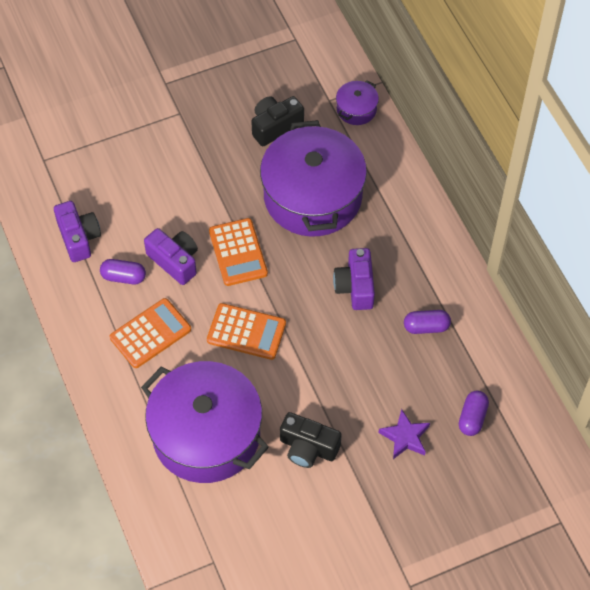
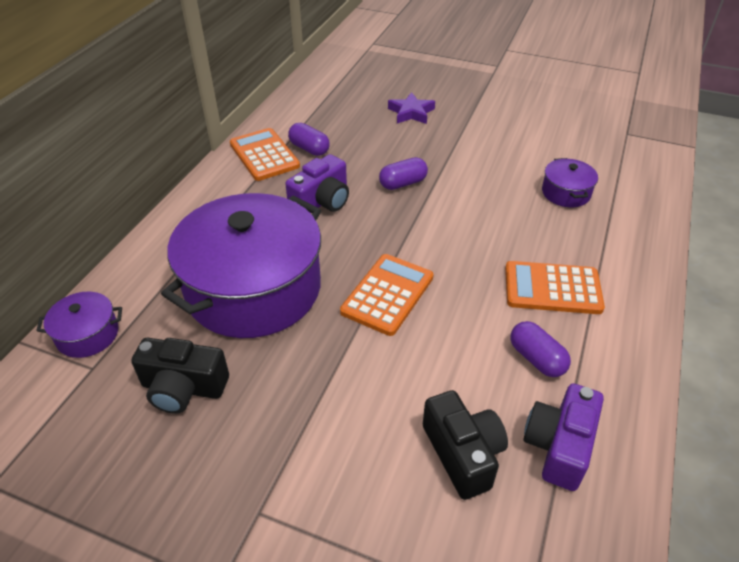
camera: 135 degrees left, 15 degrees down
(175, 261) = (462, 333): purple camera -> none
(206, 435) = (566, 193): purple pot -> purple pot, size x0.42
(246, 332) = (455, 232): orange calculator -> orange calculator (264, 155)
(308, 448) = (488, 144): black camera -> black camera (463, 453)
(472, 418) = (354, 97): purple capsule -> purple capsule (403, 183)

